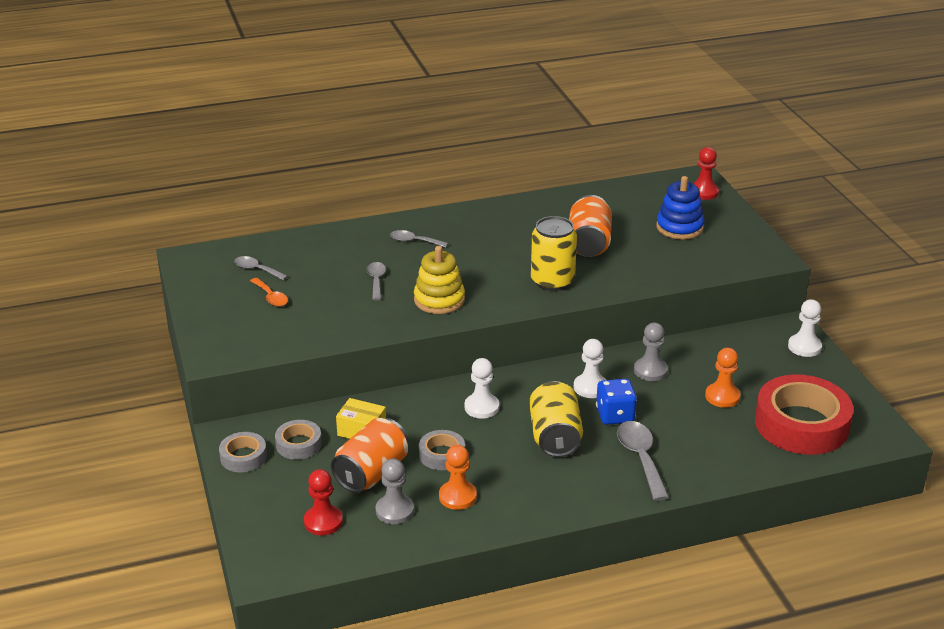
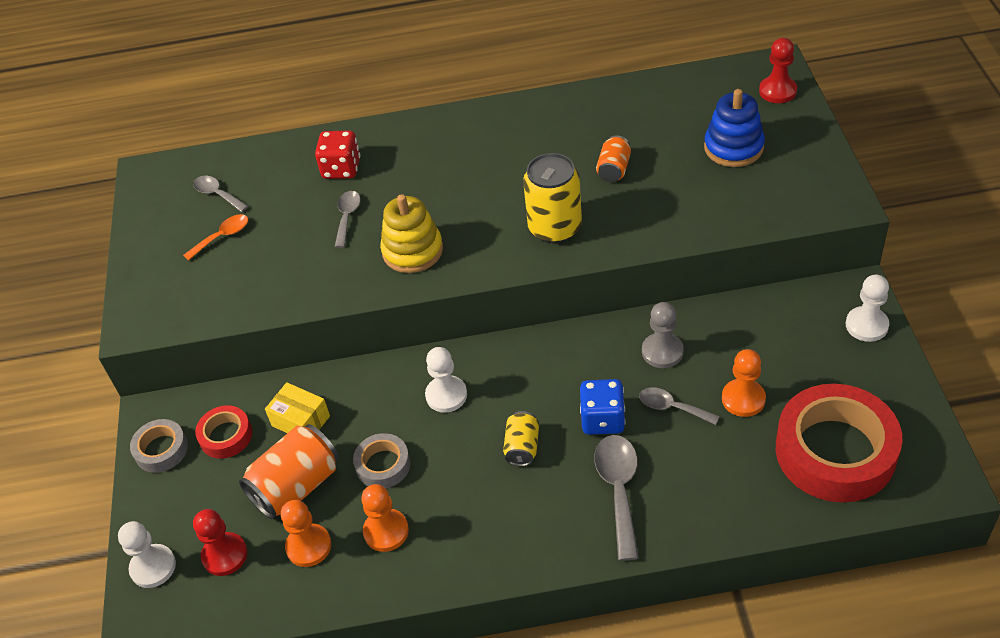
camera: 15 degrees right, 15 degrees up
(271, 297) = (222, 237): orange spoon -> orange spoon turned 105 degrees counterclockwise
(298, 444) = (226, 436): grey tape -> red tape
(360, 250) = (341, 169): none -> red dice
(394, 511) = (308, 546): grey pawn -> orange pawn
(414, 241) = (406, 158): grey spoon -> grey spoon (672, 407)
(555, 436) = (522, 447): yellow can -> yellow can, size x0.56
(589, 243) = (614, 169): orange can -> orange can, size x0.56
(590, 387) = (583, 373): white pawn -> white pawn (153, 567)

